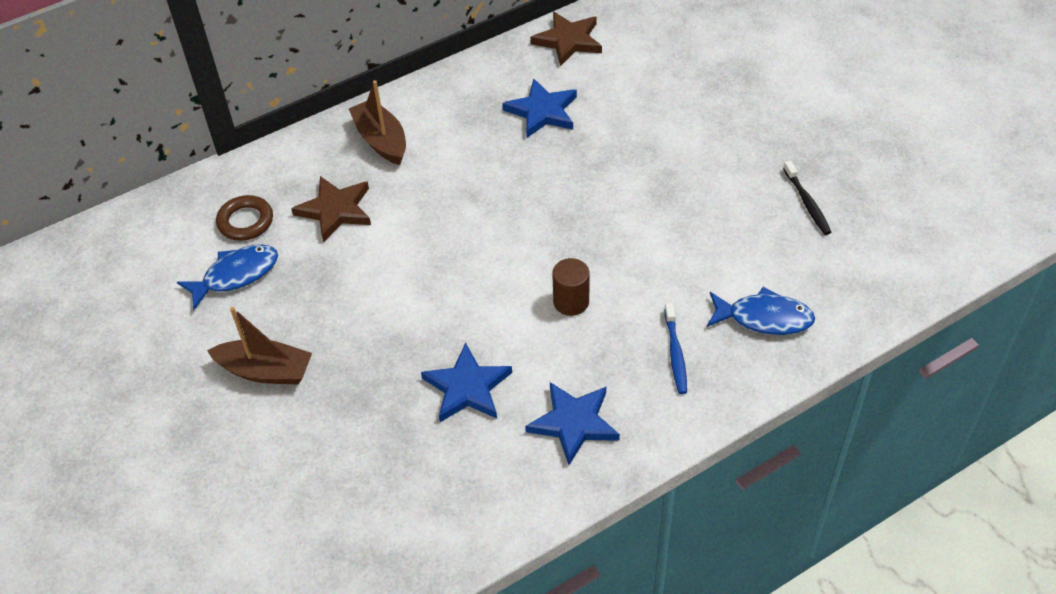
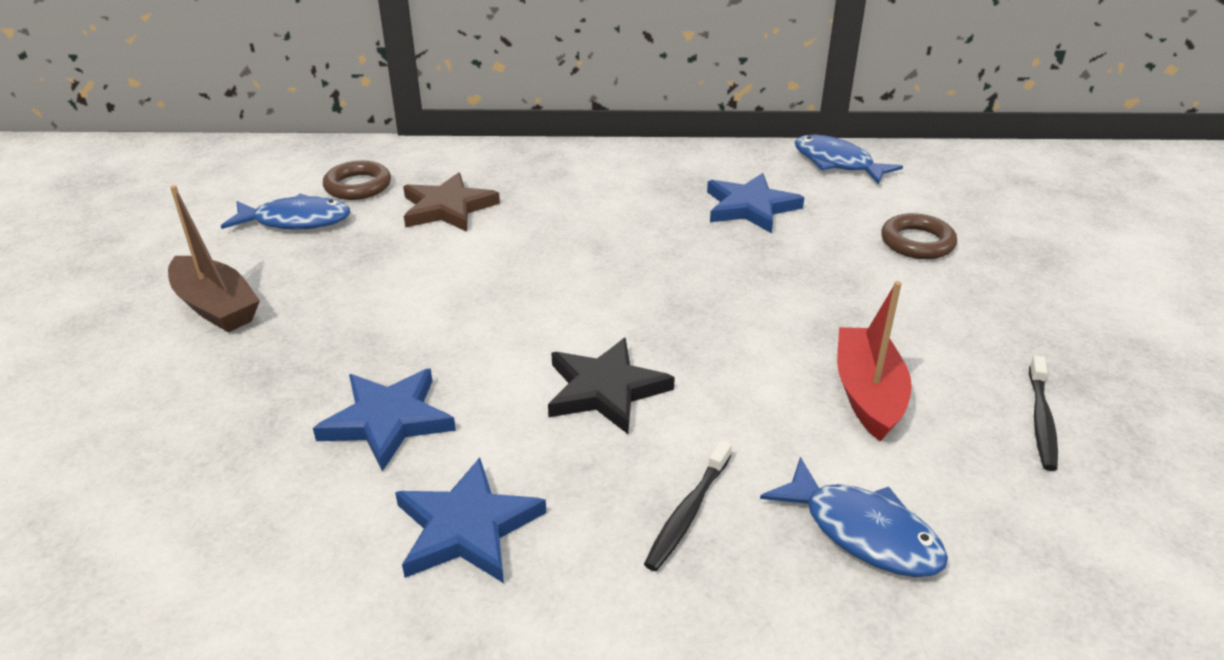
camera: 30 degrees right, 15 degrees down
(381, 140) = (555, 173): brown boat -> none
(568, 41) = (837, 163): brown star -> blue fish
(571, 302) = (605, 390): brown cylinder -> black star
(666, 95) = (917, 242): none -> brown ring
(675, 353) = (688, 512): blue toothbrush -> black toothbrush
(712, 230) = (868, 394): none -> red boat

